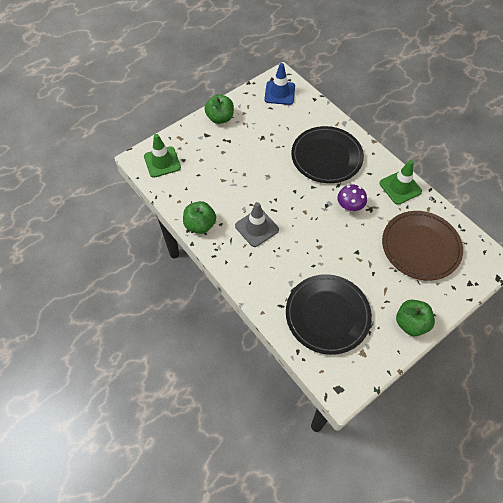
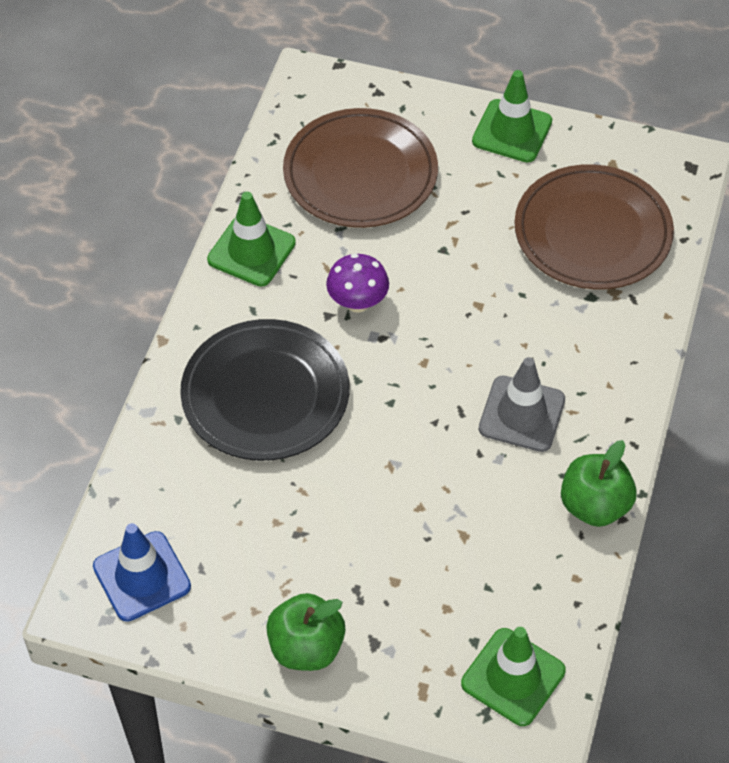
camera: 125 degrees left, 5 degrees down
(327, 315) = (592, 232): black plate -> brown plate
(411, 323) = (512, 131): green apple -> green traffic cone

